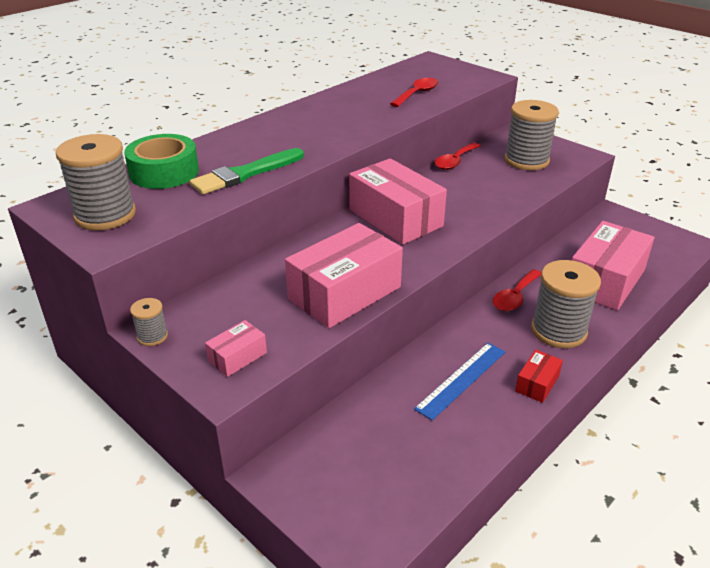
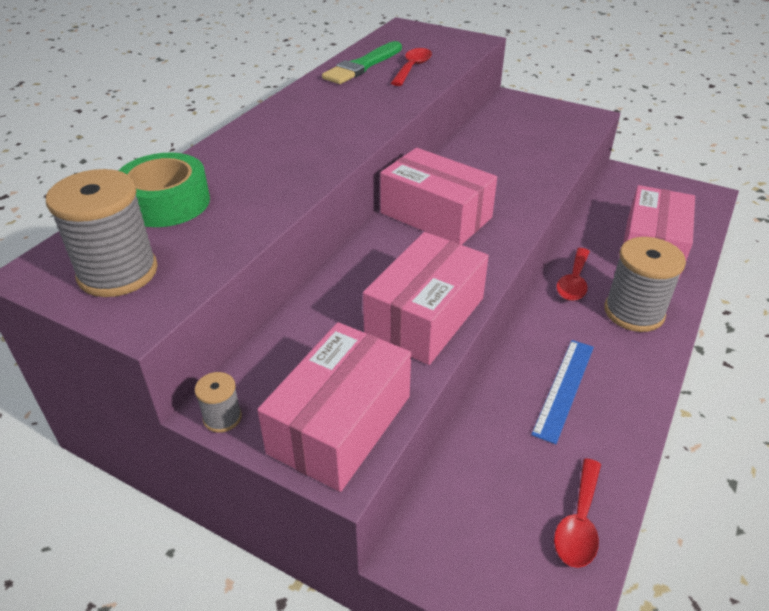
camera: 15 degrees left, 5 degrees up
(237, 357) = (340, 424): pink box -> pink box, size x2.19
(245, 174) = (269, 191): green brush -> green brush (363, 66)
(455, 161) = (466, 140): red spoon -> red spoon (579, 523)
(526, 160) = (538, 129): grey spool -> none
(537, 383) = (641, 377): red box -> none

